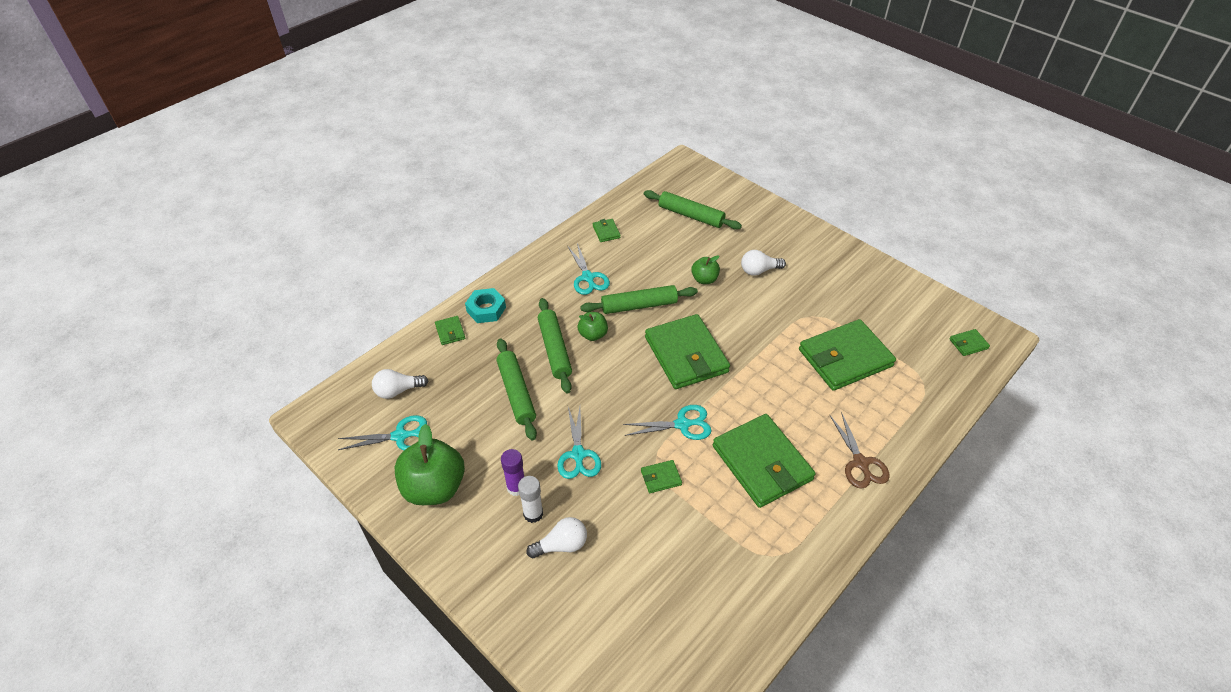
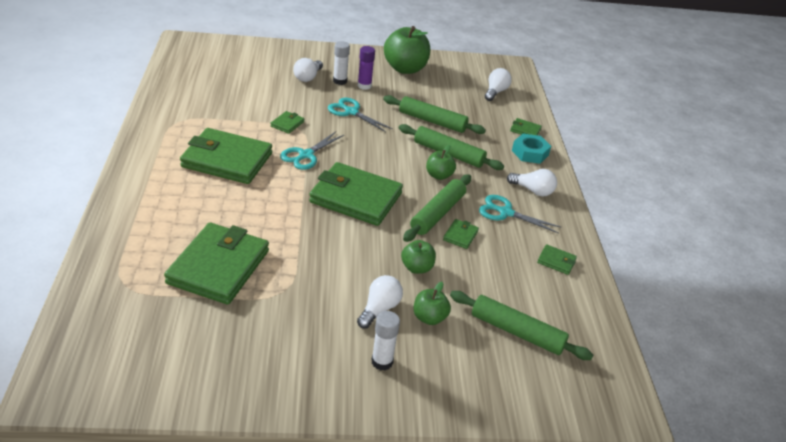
camera: 130 degrees right, 10 degrees down
(400, 436) = (457, 77): turquoise scissors -> none
(540, 280) = (533, 191): none -> white light bulb
(691, 215) = (517, 332): green rolling pin -> green rolling pin turned 45 degrees clockwise
(733, 249) = (429, 317): none -> green apple
(788, 245) = (382, 361): none -> white glue stick
(860, 463) = (149, 193): brown scissors -> none
(968, 344) = (89, 356): green wallet -> green wallet (460, 235)

